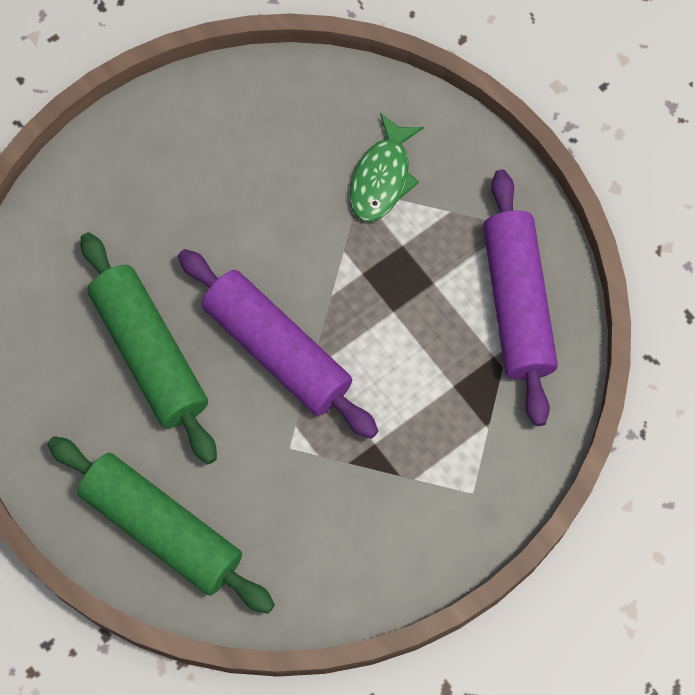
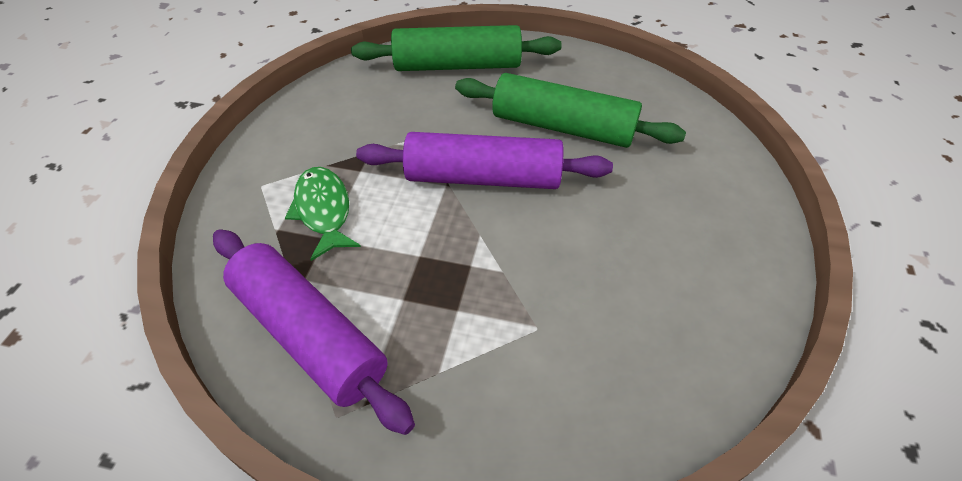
camera: 140 degrees right, 20 degrees down
(382, 178) = (530, 354): green fish -> green fish (323, 211)

